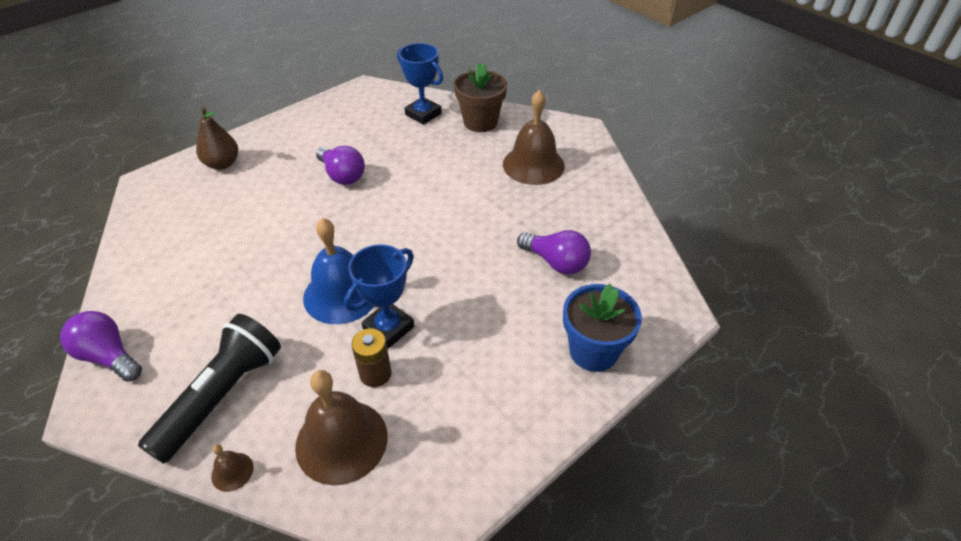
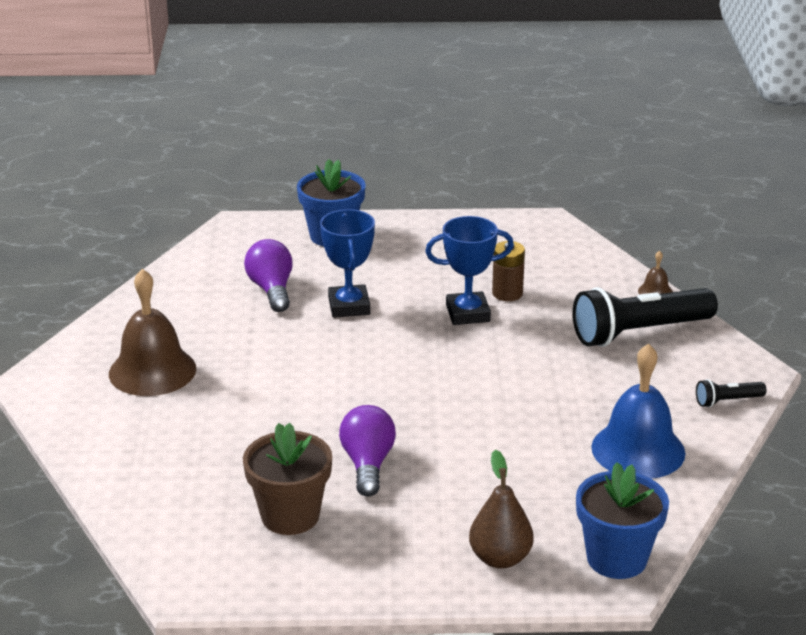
camera: 140 degrees left, 15 degrees down
(109, 356) = (727, 401): purple light bulb -> black flashlight
(152, 193) = (616, 558): none -> blue flower pot
(341, 294) = (483, 353): blue bell -> blue bell (638, 450)
(341, 441) = (566, 273): brown bell -> none
(423, 114) = (172, 497): blue trophy -> blue trophy (349, 306)
(480, 122) = (124, 447): brown flower pot -> brown flower pot (290, 516)

